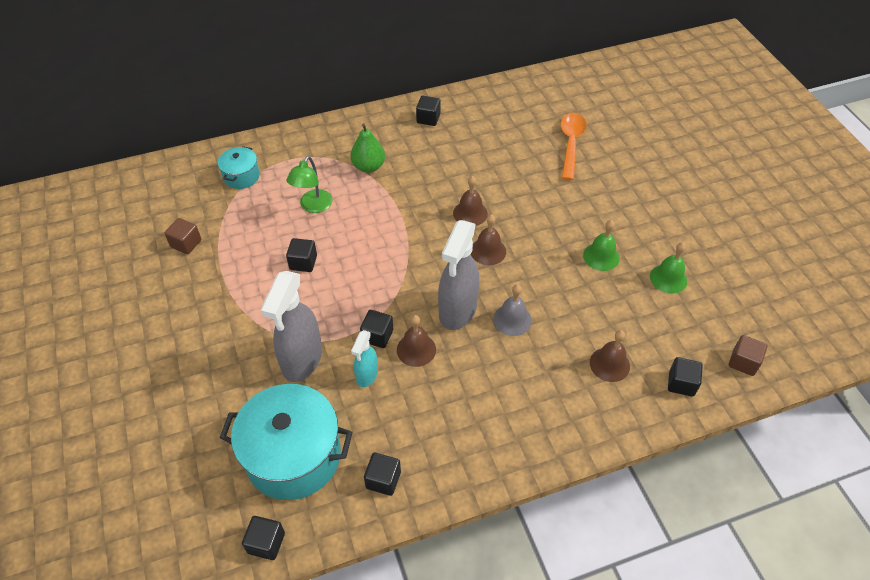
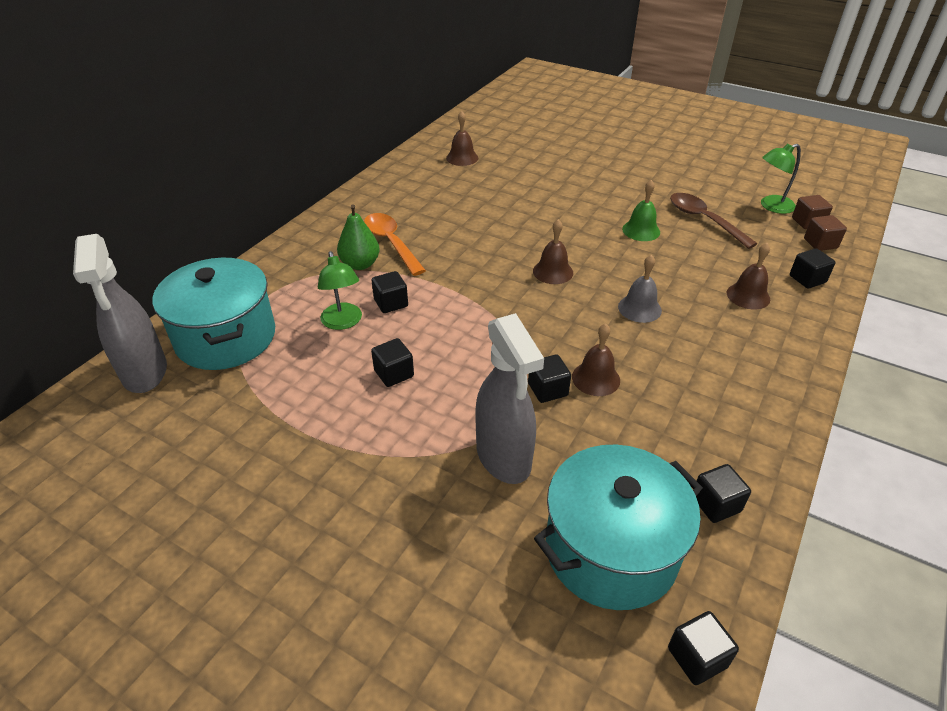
camera: 40 degrees left, 10 degrees down
(186, 243) = (230, 433): brown cube -> brown cube (807, 222)
(241, 176) = (226, 337): turquoise pot -> turquoise pot, size x2.01
(367, 375) = (582, 428): turquoise spray bottle -> none
(428, 118) = (371, 205): black cube -> black cube (391, 303)
(457, 311) = (589, 328): grey spray bottle -> grey spray bottle (145, 373)
(470, 213) = (501, 253): brown bell -> brown bell (462, 158)
(571, 144) = (516, 171): orange spoon -> orange spoon (391, 243)
(668, 278) = (704, 220): green bell -> brown spoon
(751, 302) = (771, 206): none -> green lamp

